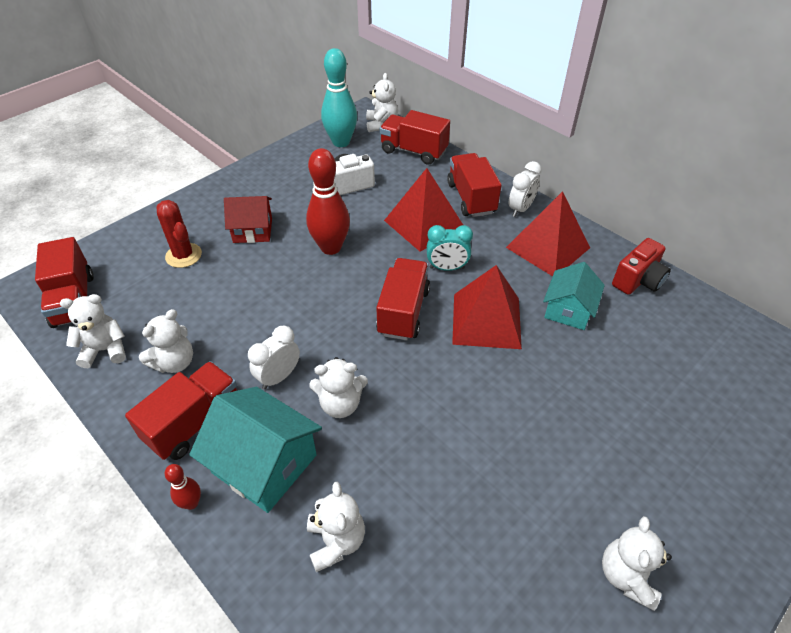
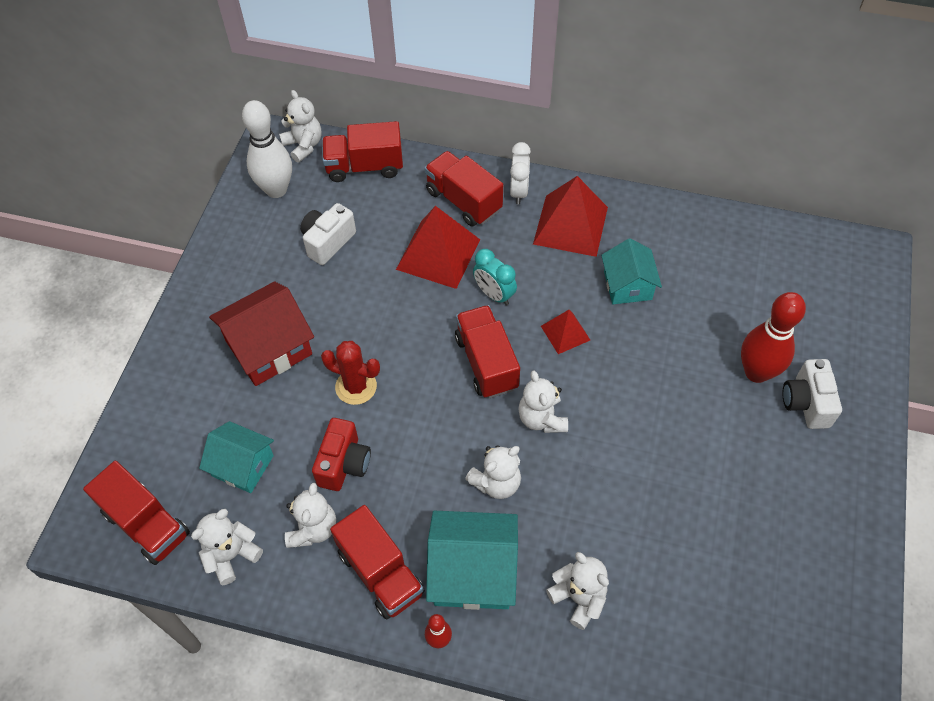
camera: 30 degrees left, 10 degrees up
(167, 295) = (243, 466): none -> turquoise house
(183, 255) = (219, 414): red cactus -> red cactus (356, 386)
(194, 422) = (381, 572): red truck -> red truck turned 135 degrees clockwise
(253, 230) = (269, 347): red house -> red house, size x1.52
(279, 377) = (422, 488): white clock -> none
(331, 247) = (366, 327): red bowling pin -> red bowling pin (756, 372)
(341, 142) = (276, 190): turquoise bowling pin -> white bowling pin
(447, 268) = (494, 294): turquoise clock -> turquoise clock turned 75 degrees clockwise
(486, 320) = (565, 333): red pyramid -> red pyramid, size x0.54
(627, 576) = (798, 496): white teddy bear -> white teddy bear (542, 418)
(638, 280) = (667, 224): red camera -> red camera (344, 464)
(691, 490) = (806, 403): none -> white camera

